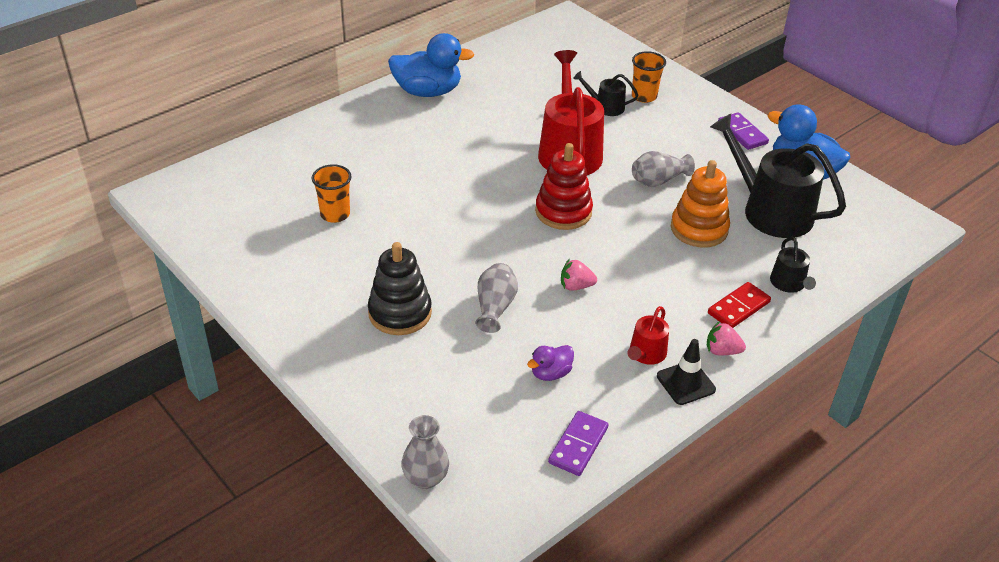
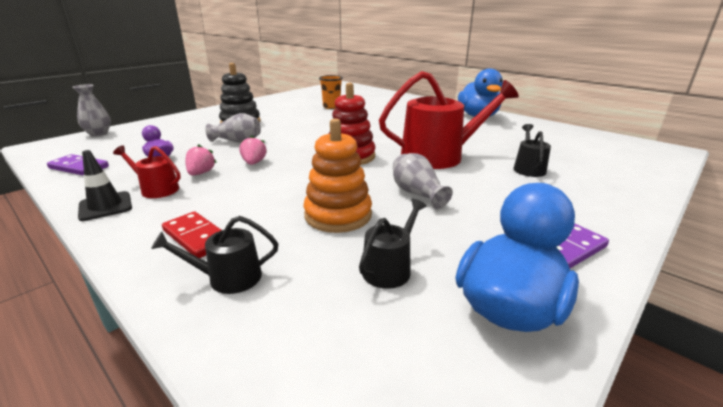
camera: 85 degrees right, 15 degrees down
(644, 96) = (573, 185): orange cup -> none
(722, 351) = (134, 225): pink strawberry -> pink strawberry (201, 173)
(770, 210) = (390, 268): black watering can -> black watering can, size x0.48

